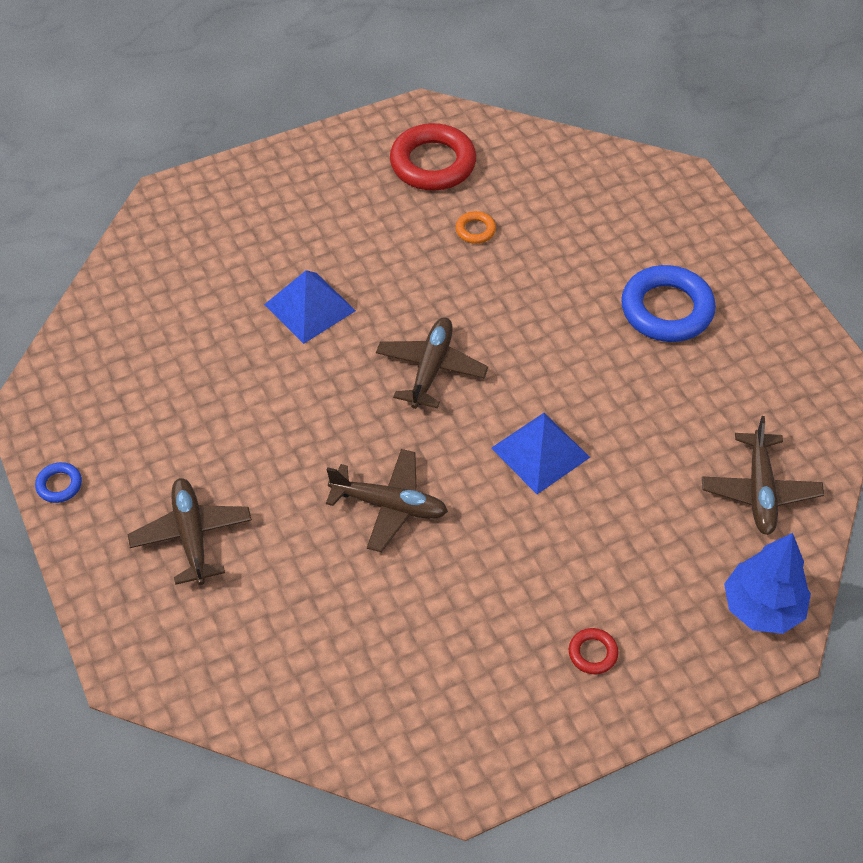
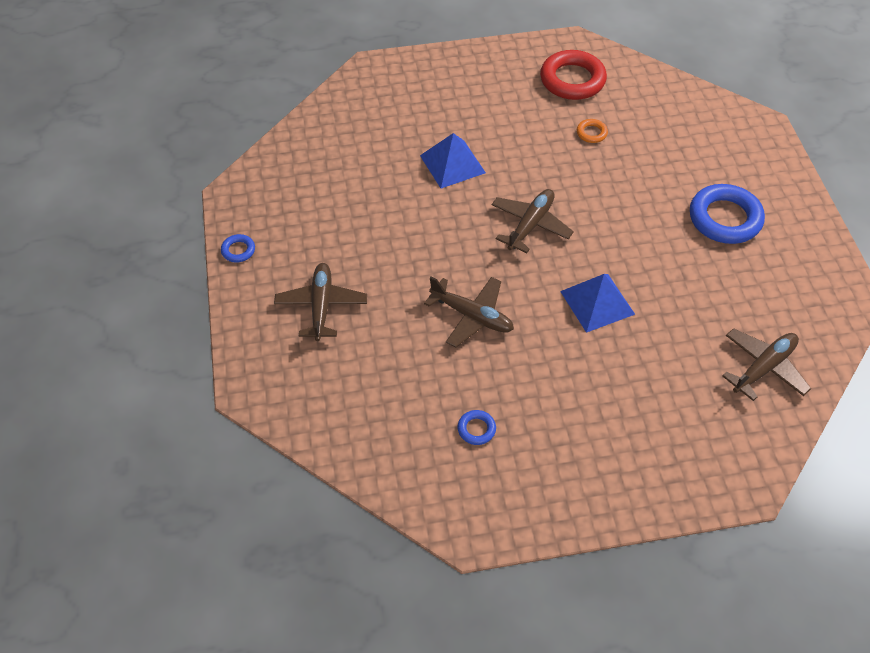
camera: 15 degrees right, 0 degrees up
(434, 651) = (476, 429): none -> blue ring
(593, 653) = (597, 459): red ring -> none
(759, 491) = (763, 368): brown plane -> brown plane turned 150 degrees counterclockwise
(762, 608) = (742, 456): blue tree -> none

